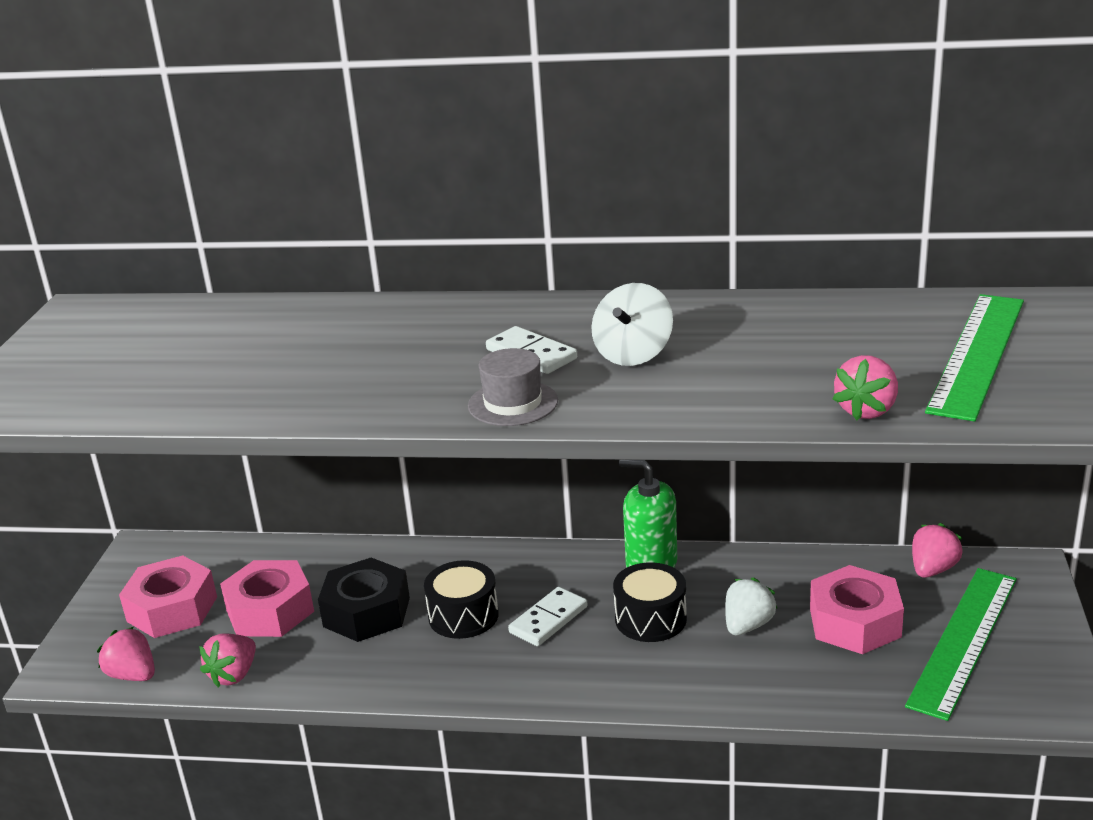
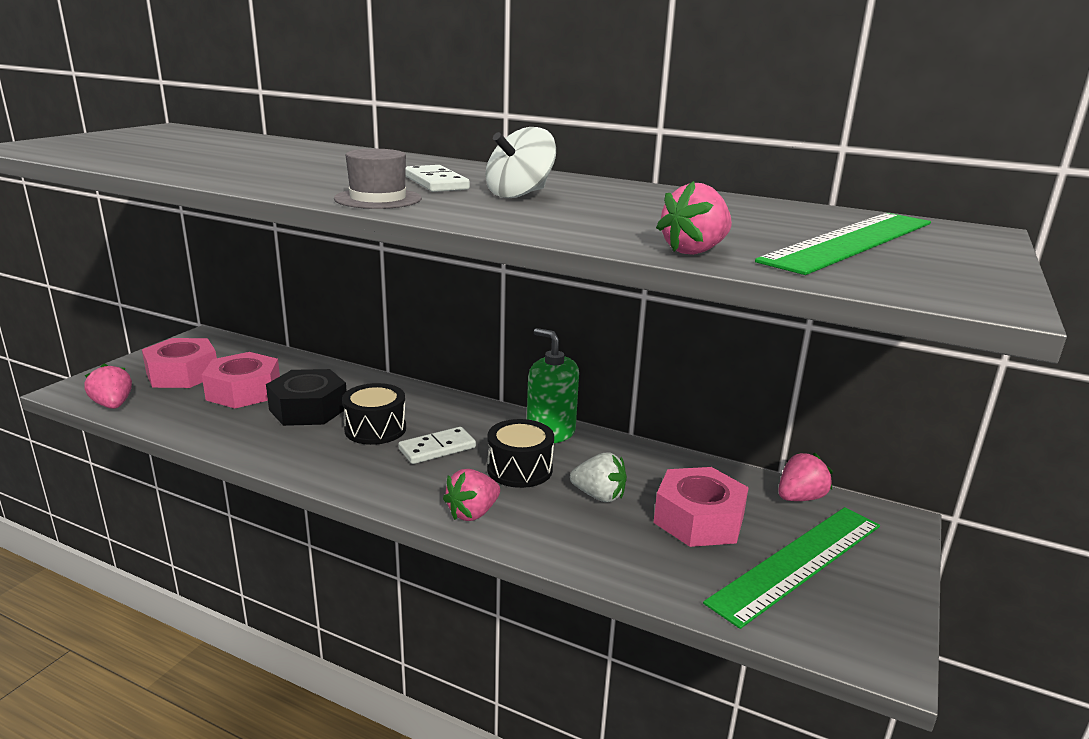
camera: 15 degrees right, 5 degrees down
(234, 675) = (177, 423): pink strawberry -> pink strawberry (473, 513)
(747, 625) = (599, 496): white strawberry -> white strawberry turned 60 degrees clockwise

